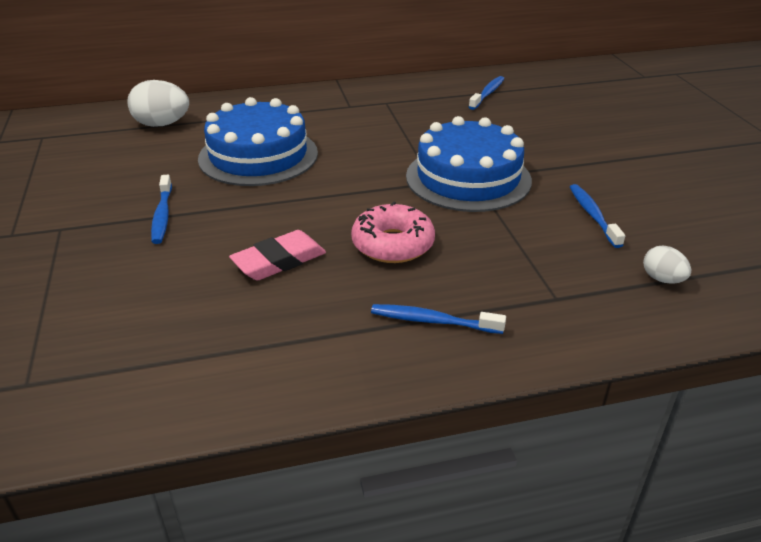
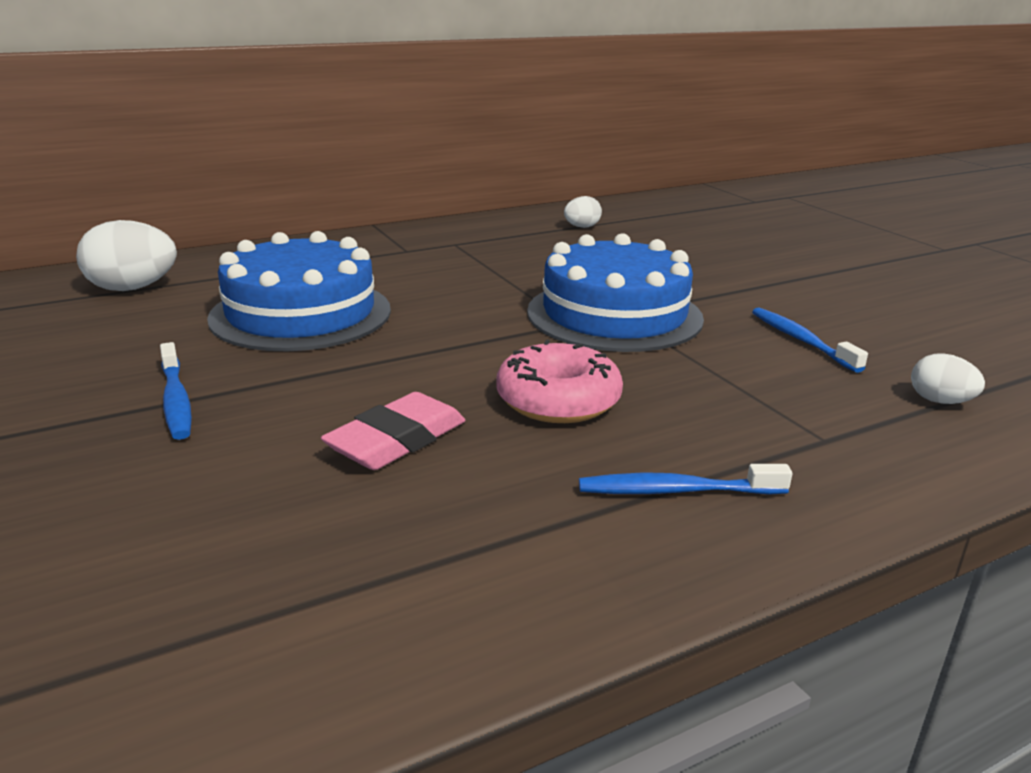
camera: 15 degrees left, 10 degrees down
(487, 93) = (582, 227): blue toothbrush -> white egg

